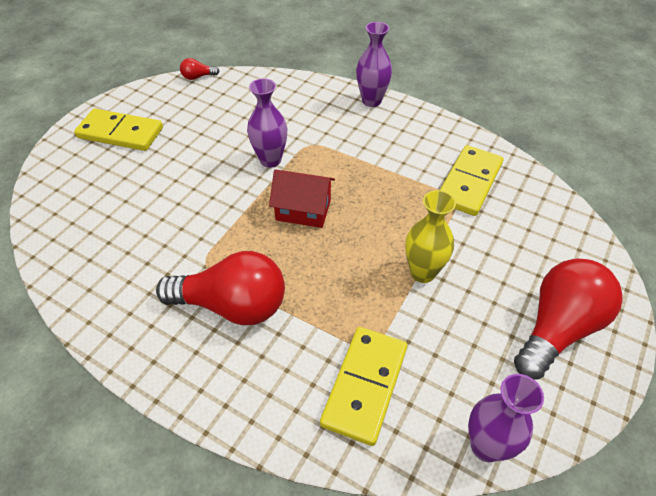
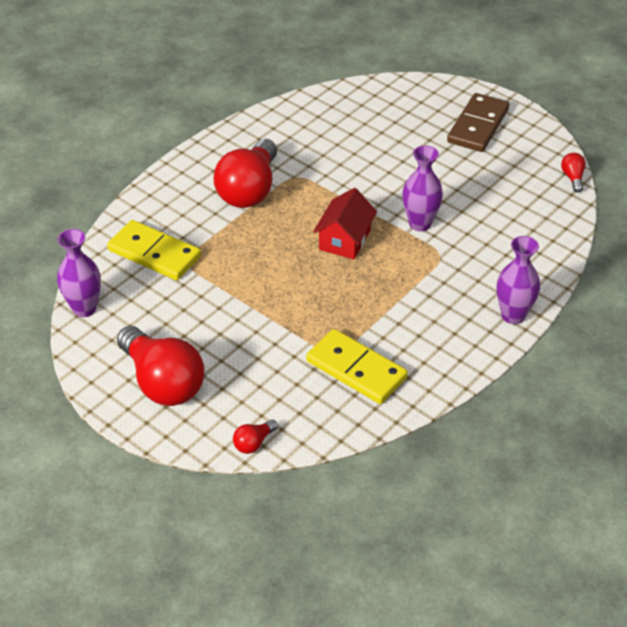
camera: 100 degrees right, 5 degrees down
(120, 133) = (478, 126): yellow domino -> brown domino
(423, 272) = (248, 307): yellow vase -> none
(587, 239) = (253, 443): none -> red light bulb

